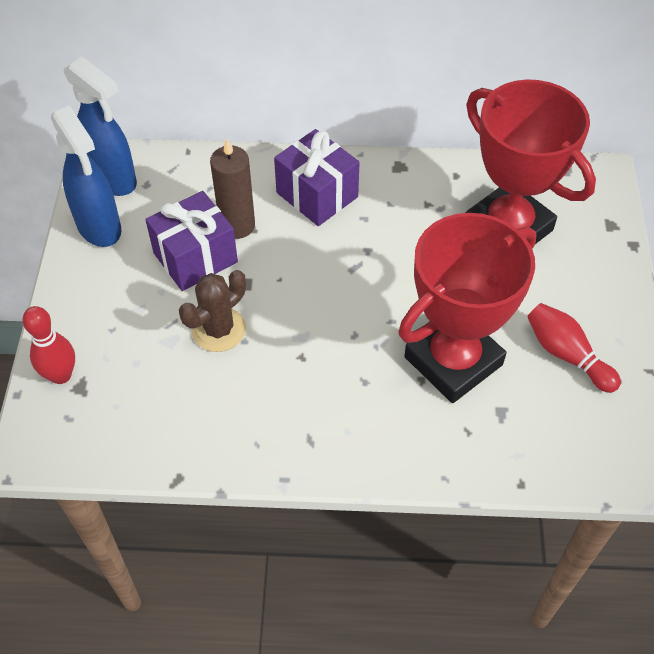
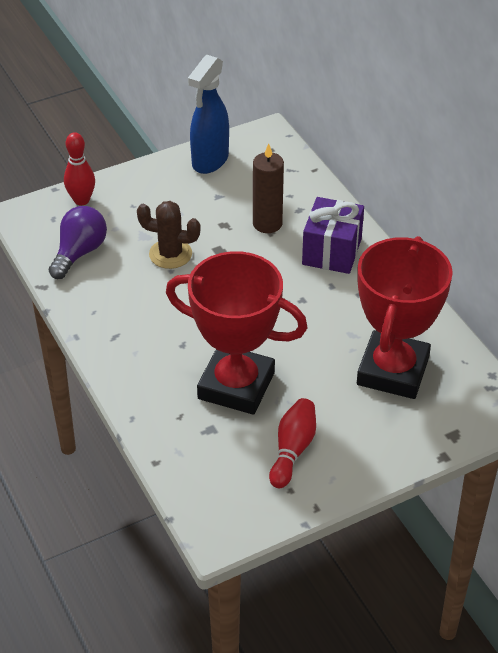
camera: 60 degrees right, 10 degrees down
(113, 180) = (256, 147): blue spray bottle -> none
(149, 416) = (79, 253): none -> purple light bulb
(195, 257) = (222, 216): purple gift -> none

